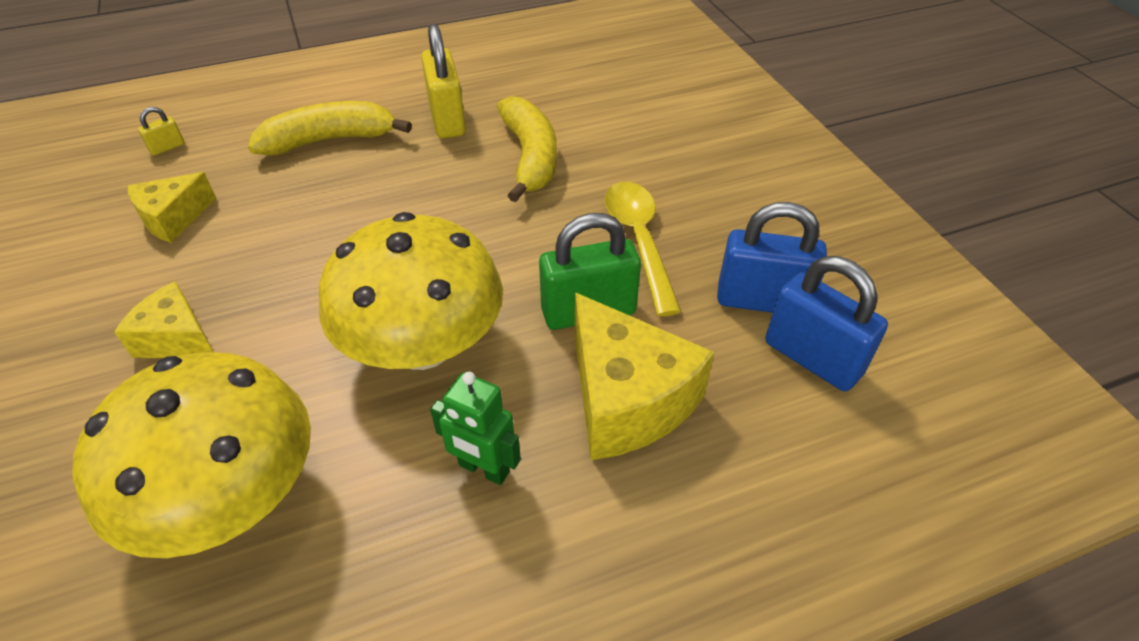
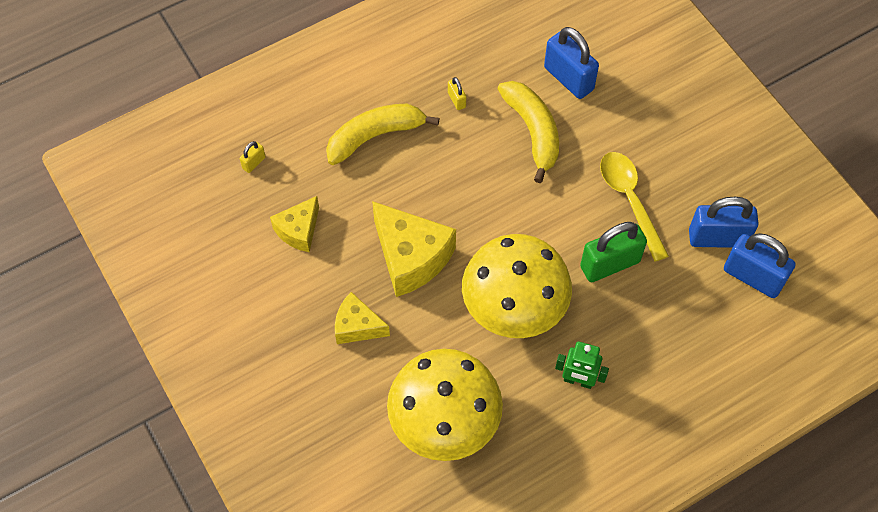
camera: 10 degrees left, 15 degrees up
(447, 119) = (456, 100): yellow padlock -> yellow padlock, size x0.45
(594, 115) = (568, 78): none -> blue padlock
(626, 400) = (647, 324): yellow cheese -> yellow cheese (411, 257)

